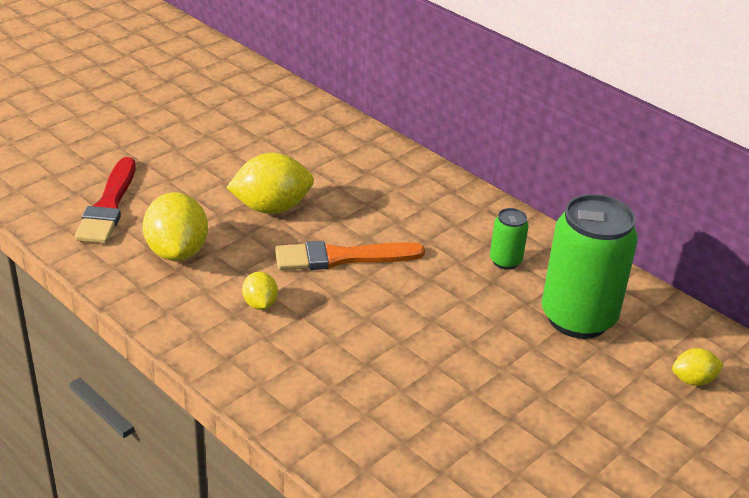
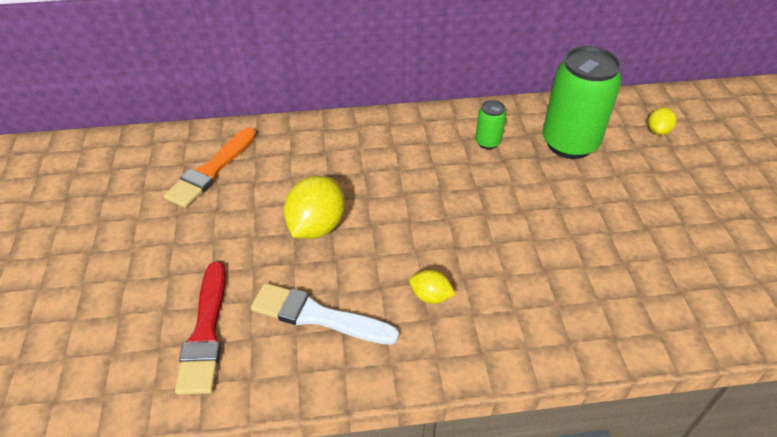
camera: 50 degrees left, 10 degrees up
(108, 206) = (205, 333): red brush -> red brush turned 45 degrees clockwise
(177, 251) = (317, 316): yellow lemon -> white brush
(342, 257) = (414, 219): orange brush -> orange brush (211, 170)

